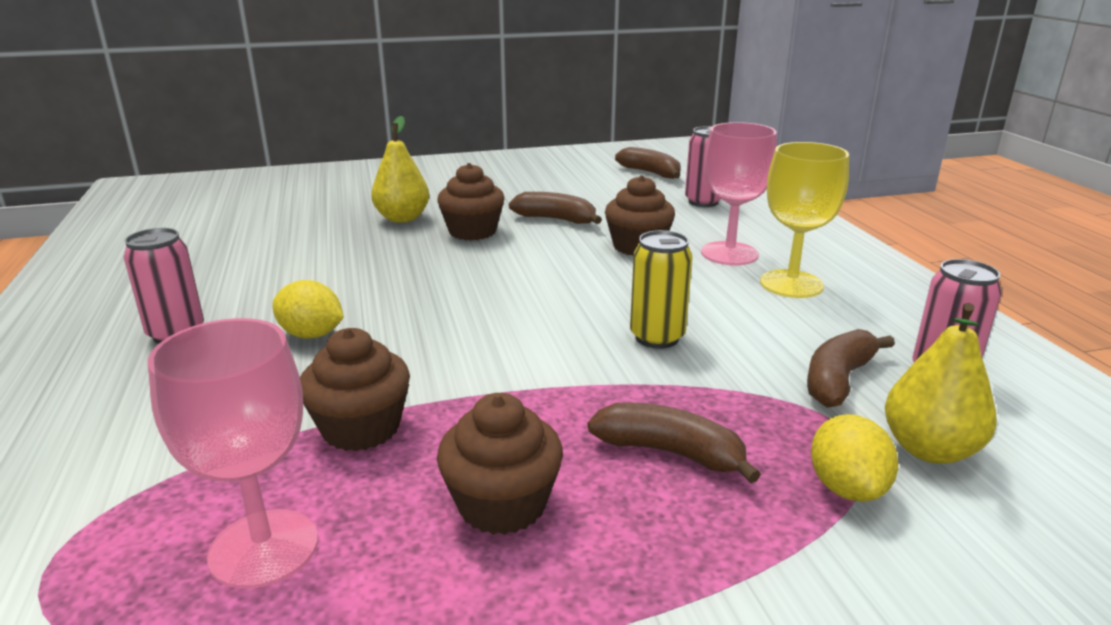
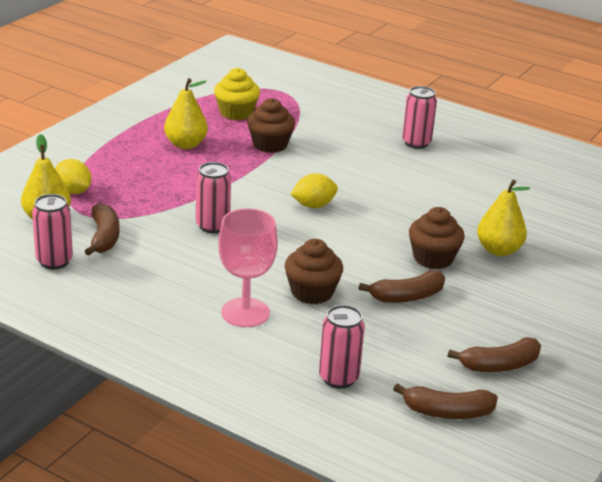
camera: 135 degrees right, 5 degrees up
(264, 548) = (236, 113): pink goblet -> yellow cupcake
(311, 335) = (365, 164): yellow lemon -> yellow lemon (313, 205)
(502, 504) = (185, 144): brown cupcake -> yellow pear
(657, 337) = (212, 226): yellow can -> pink can
(670, 452) = (148, 179): brown banana -> brown banana (499, 365)
(791, 284) = (178, 298): yellow goblet -> none

